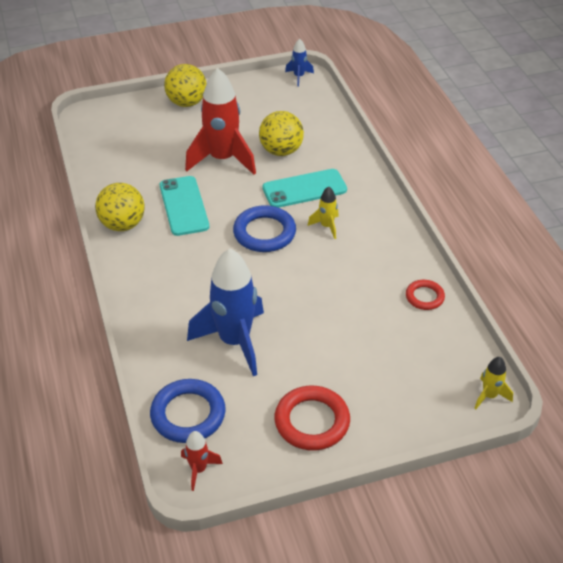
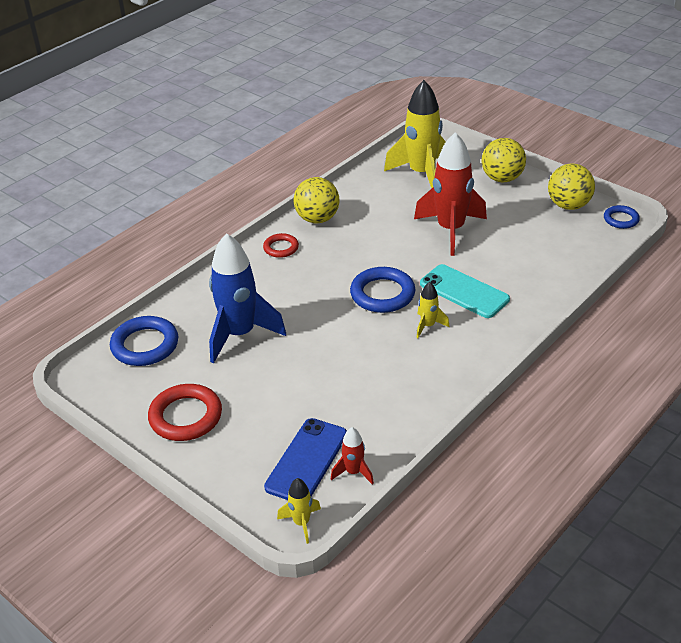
camera: 60 degrees right, 5 degrees down
(130, 138) = (421, 174): none -> yellow rocket
(183, 206) = (370, 237): turquoise phone -> none
(199, 469) = (95, 375): red rocket -> red rocket (353, 472)
(281, 151) = (500, 256): yellow ball -> yellow ball (568, 205)
(299, 77) = (621, 219): blue rocket -> blue ring
(424, 297) = (395, 427): red ring -> red ring (281, 248)
(424, 364) = (306, 460): none -> blue phone

